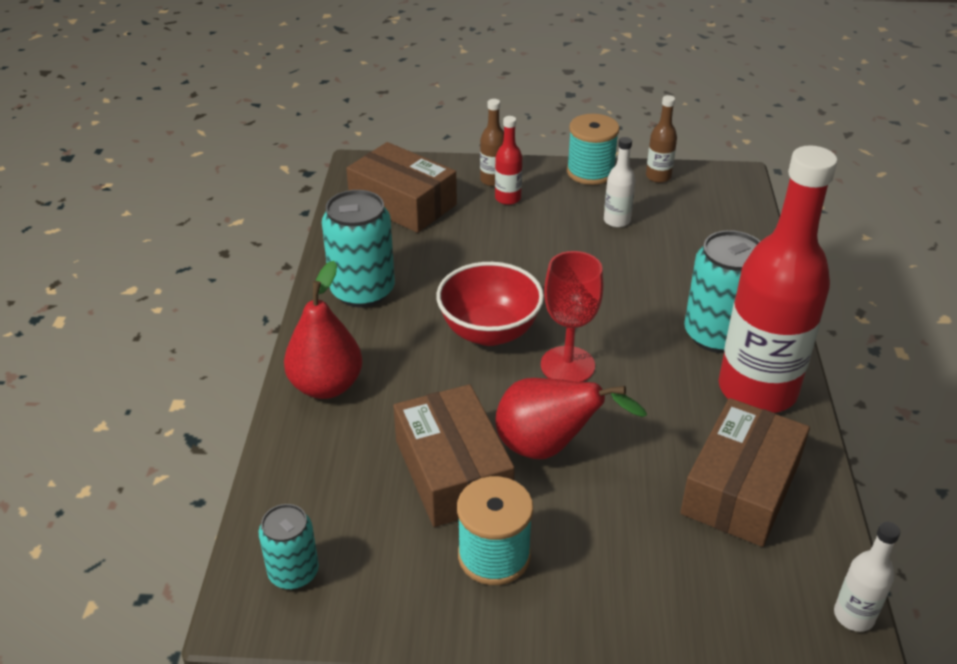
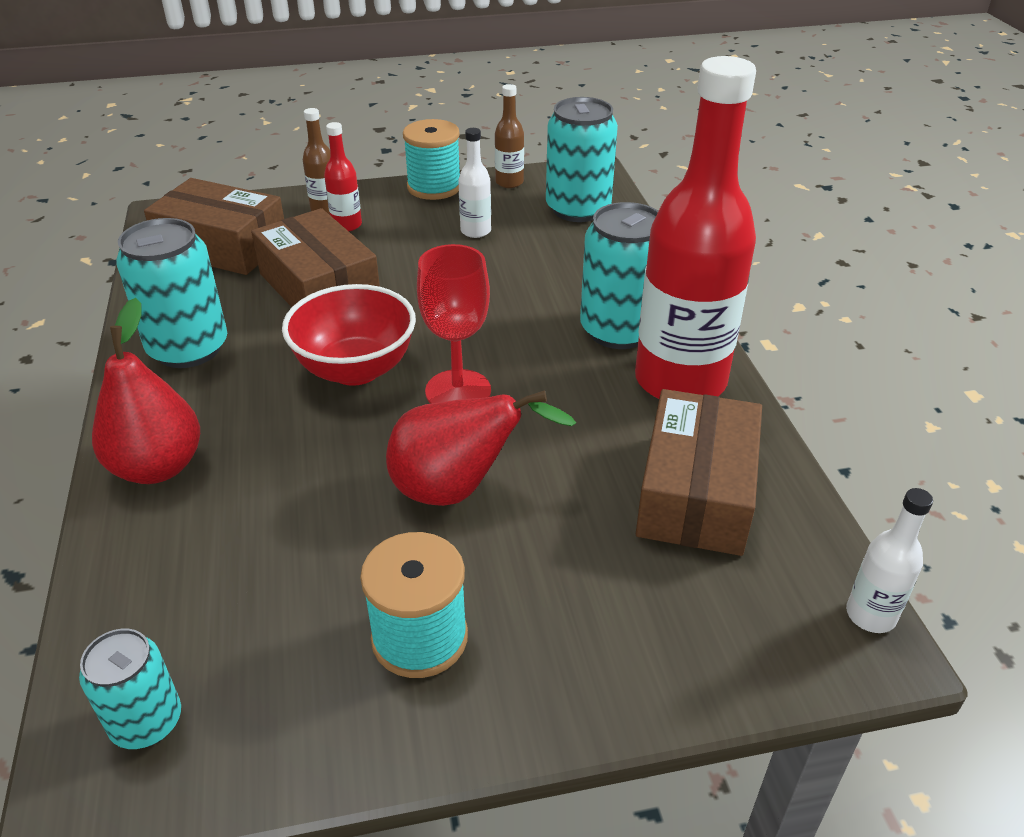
camera: 15 degrees left, 0 degrees up
(452, 471) = (343, 541): brown box -> brown box (319, 287)
(713, 212) = (578, 209): none -> turquoise can

